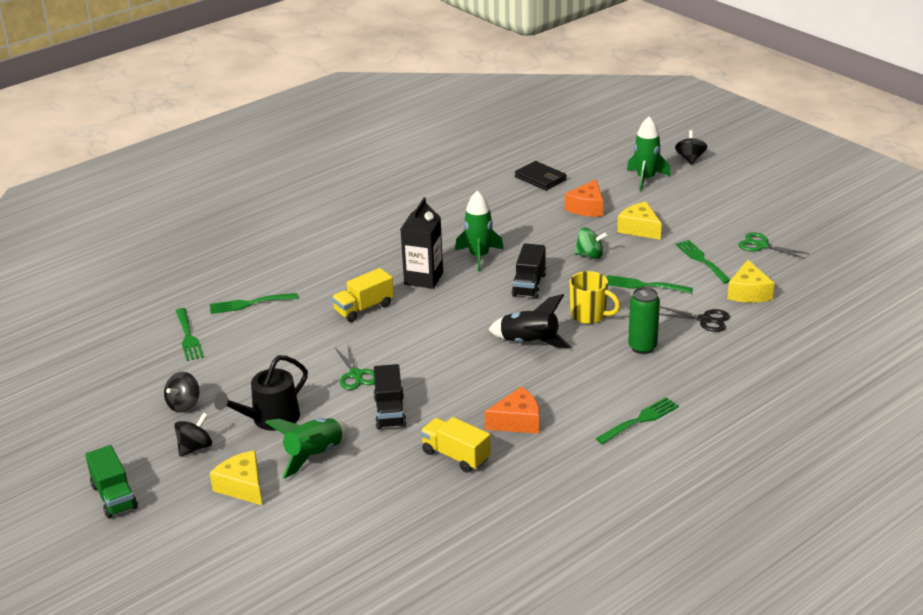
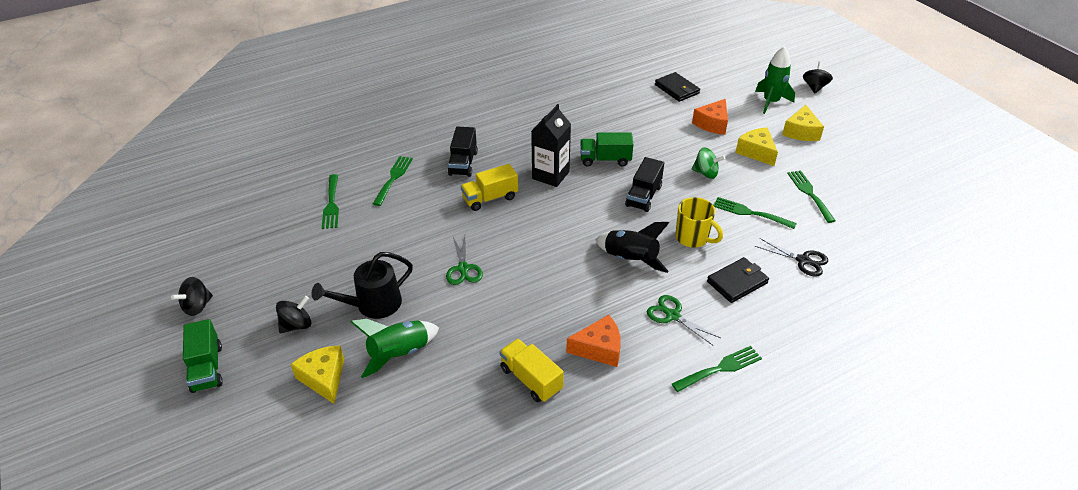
camera: 10 degrees right, 10 degrees up
(184, 405) = (303, 275): black spinning top -> black spinning top (197, 306)
(249, 304) = (393, 178): green fork -> green fork turned 105 degrees clockwise
(390, 412) = (482, 316): black truck -> black truck (463, 163)
(479, 256) = (605, 160): green rocket -> green truck
(642, 347) = (737, 282): green can -> black wallet
(748, 292) = (850, 236): yellow cheese -> yellow cheese (801, 132)
(762, 245) = (870, 186): green scissors -> green scissors (672, 315)

